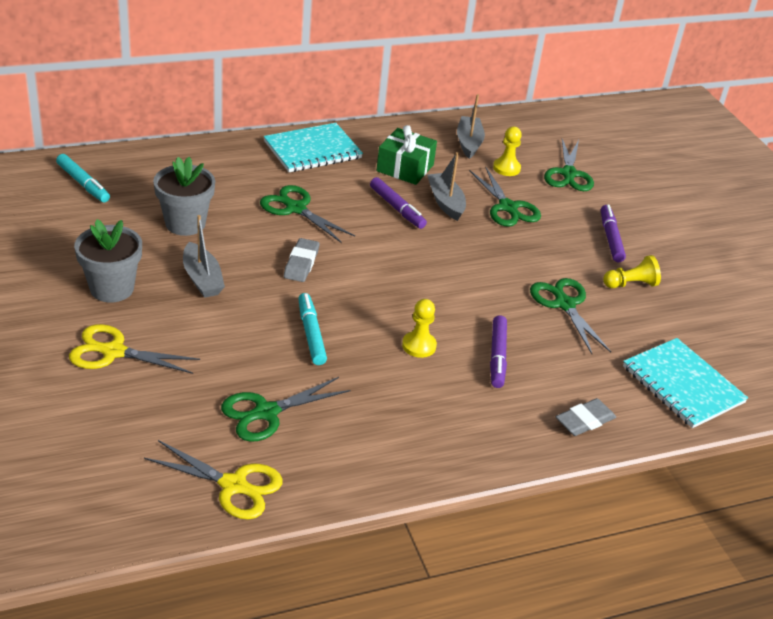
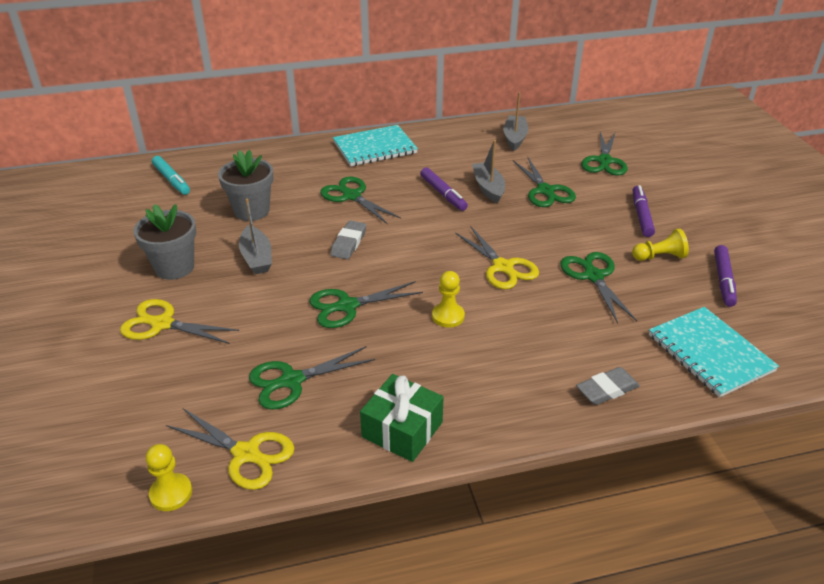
camera: 10 degrees right, 0 degrees up
(311, 334) = (347, 306): turquoise marker -> green scissors
(405, 168) = (455, 160): green gift -> green gift (402, 429)
(470, 293) = (503, 267): none -> yellow scissors
(497, 356) = (523, 326): purple marker -> purple marker (723, 280)
(506, 168) = (547, 158): yellow pawn -> yellow pawn (171, 493)

